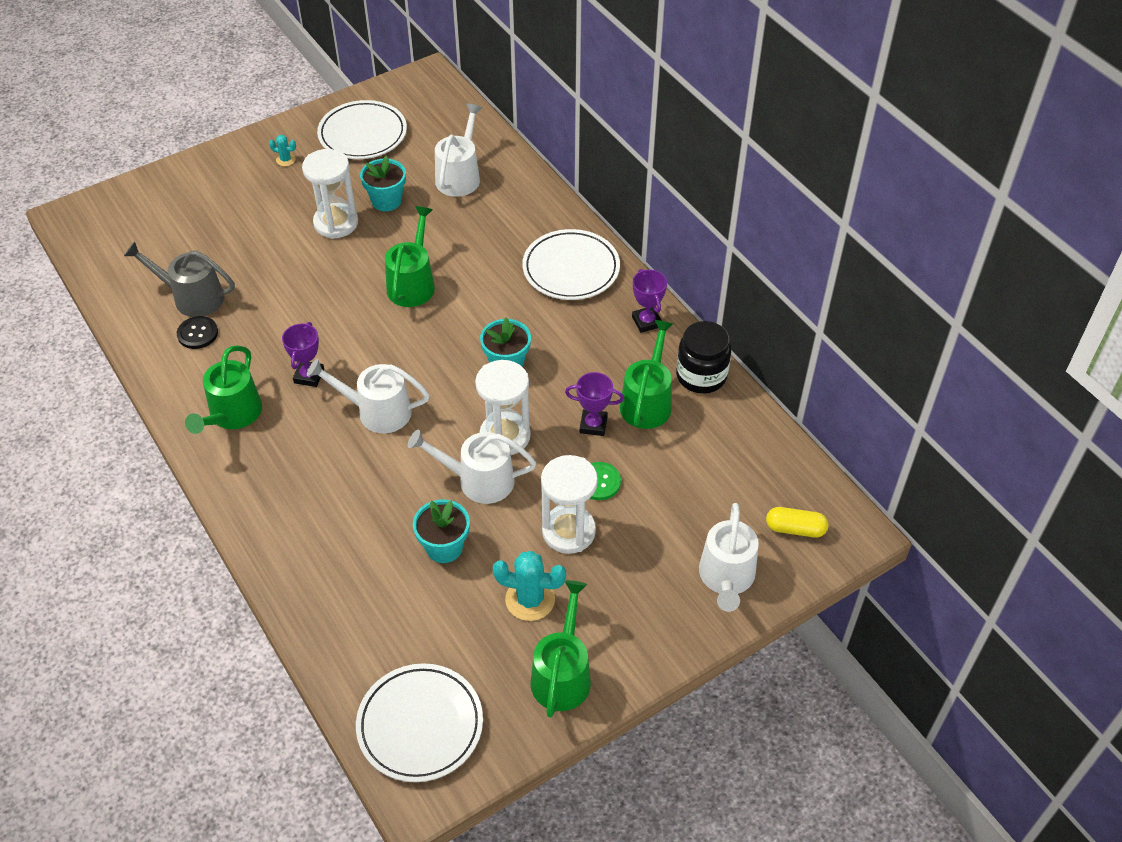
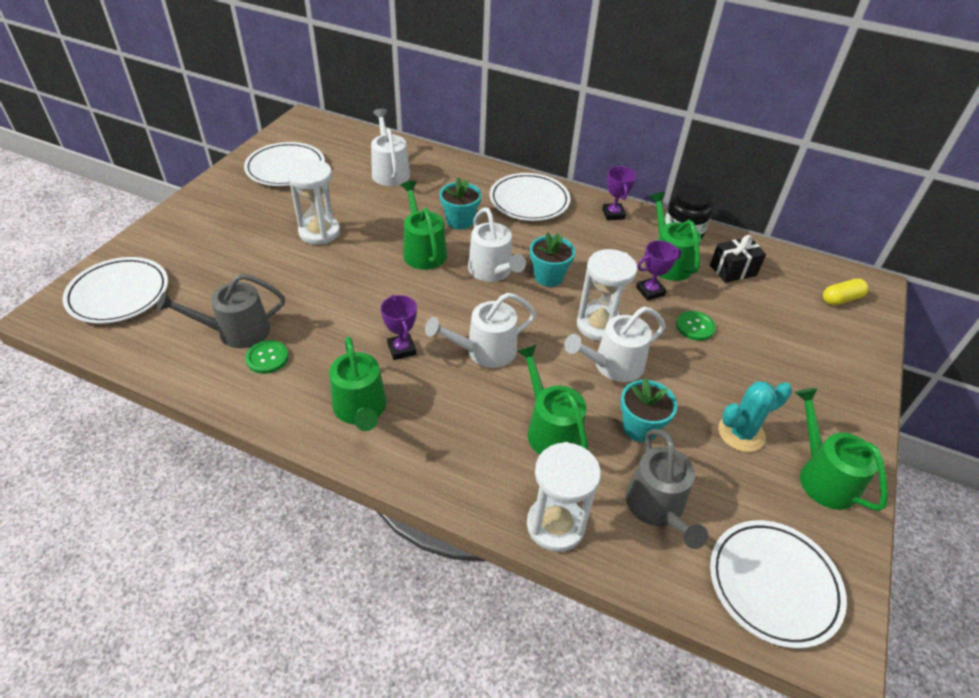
camera: 35 degrees left, 5 degrees down
(130, 220) = (119, 294): none -> white plate
(197, 333) = (267, 358): black button -> green button
(285, 160) = (234, 204): turquoise cactus -> none
(366, 510) = (550, 430): none -> green watering can
(386, 201) = (347, 204): turquoise flower pot -> turquoise flower pot (460, 221)
(389, 618) = (657, 507): none -> grey watering can
(568, 531) = (713, 370): white hourglass -> white hourglass (555, 525)
(646, 322) = (613, 214): purple trophy -> purple trophy turned 45 degrees clockwise
(709, 442) = (733, 270): none -> black gift
(726, 577) = (840, 349): white watering can -> white watering can (492, 271)

